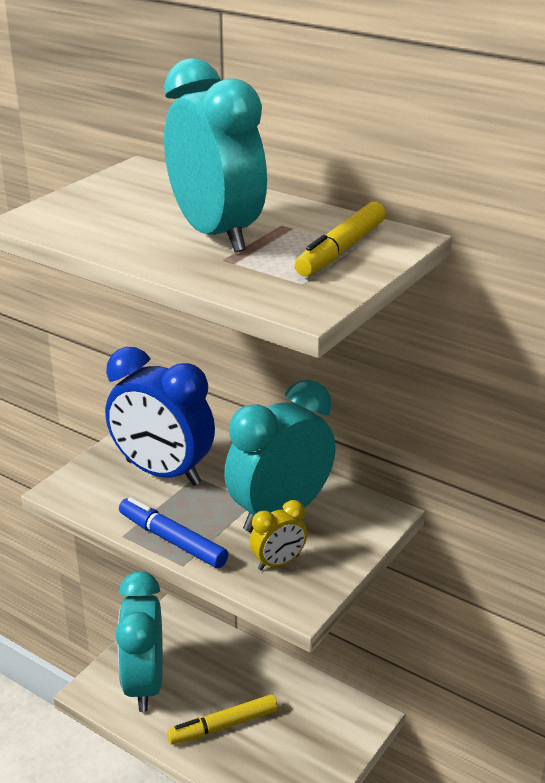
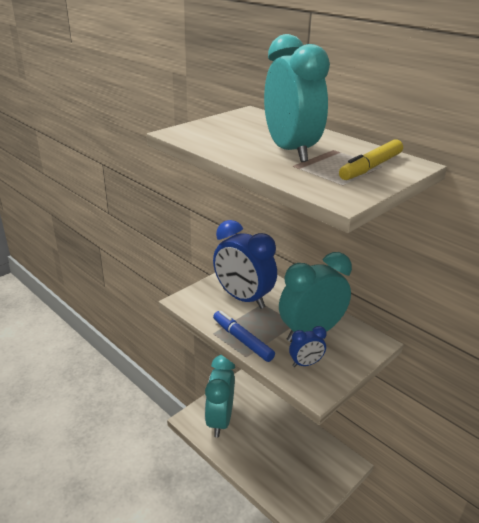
camera: 10 degrees right, 0 degrees up
(223, 725) = (262, 453): yellow marker -> none
(278, 562) = (305, 364): yellow clock -> blue clock

